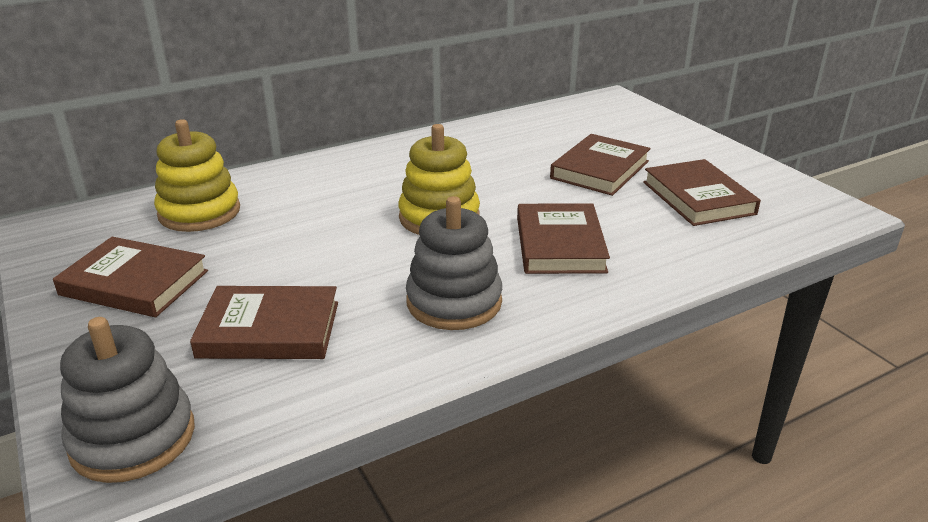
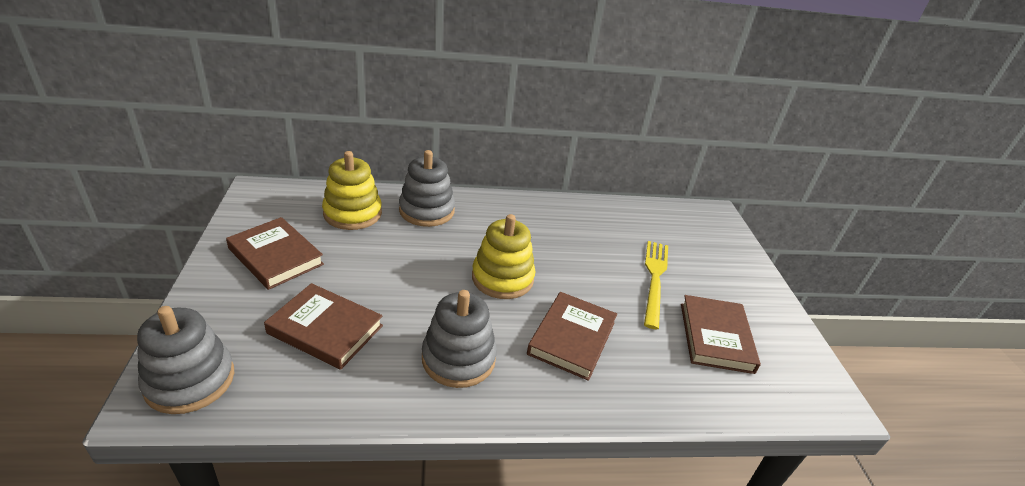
camera: 20 degrees right, 5 degrees up
(293, 183) = (427, 211): none -> grey stacking toy
(600, 170) = (654, 279): brown book -> yellow fork

